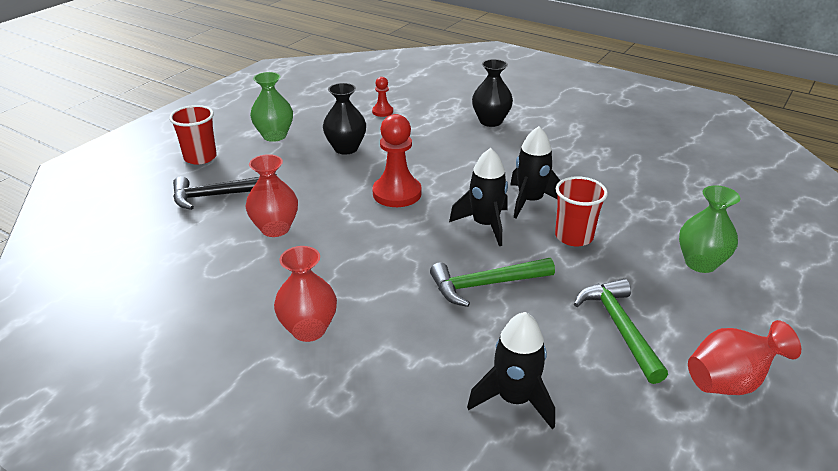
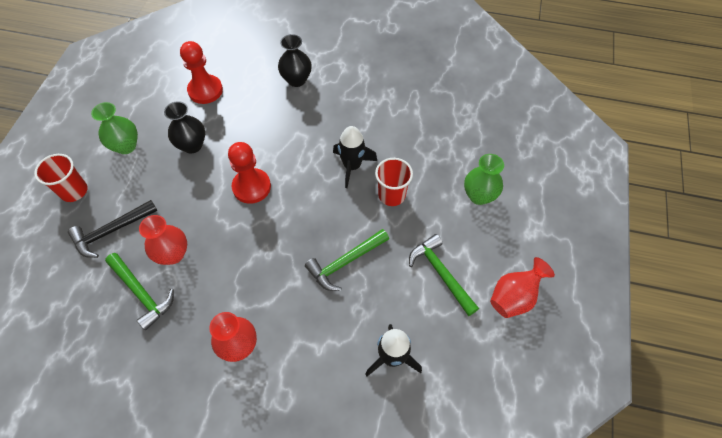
camera: 20 degrees left, 25 degrees up
(220, 253) = (141, 293): none -> green hammer
(382, 111) = (205, 90): red pawn -> red pawn, size x1.93
(485, 225) = (327, 202): black rocket -> none

